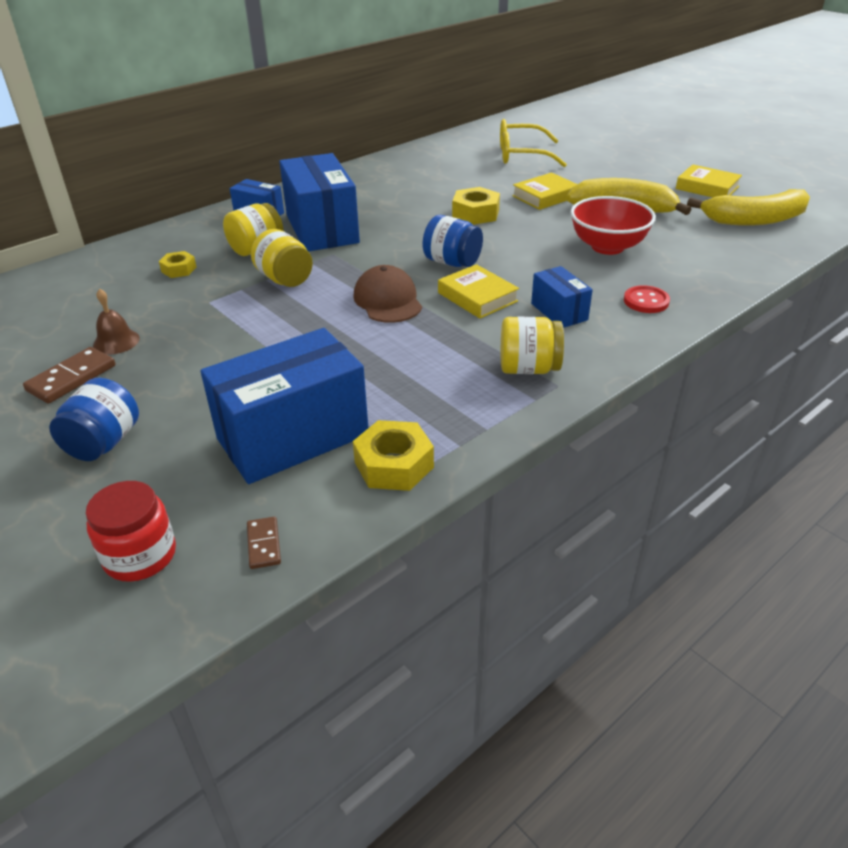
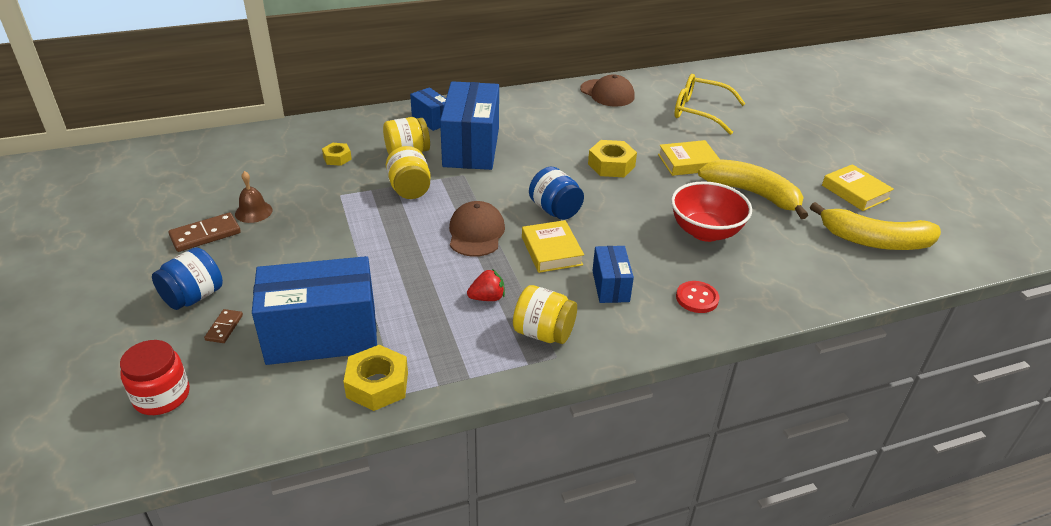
camera: 20 degrees right, 0 degrees up
(263, 544) = (244, 417): brown domino -> brown domino (224, 327)
(422, 157) = (607, 93): none -> brown cap
(446, 353) = (487, 298): none -> red strawberry

